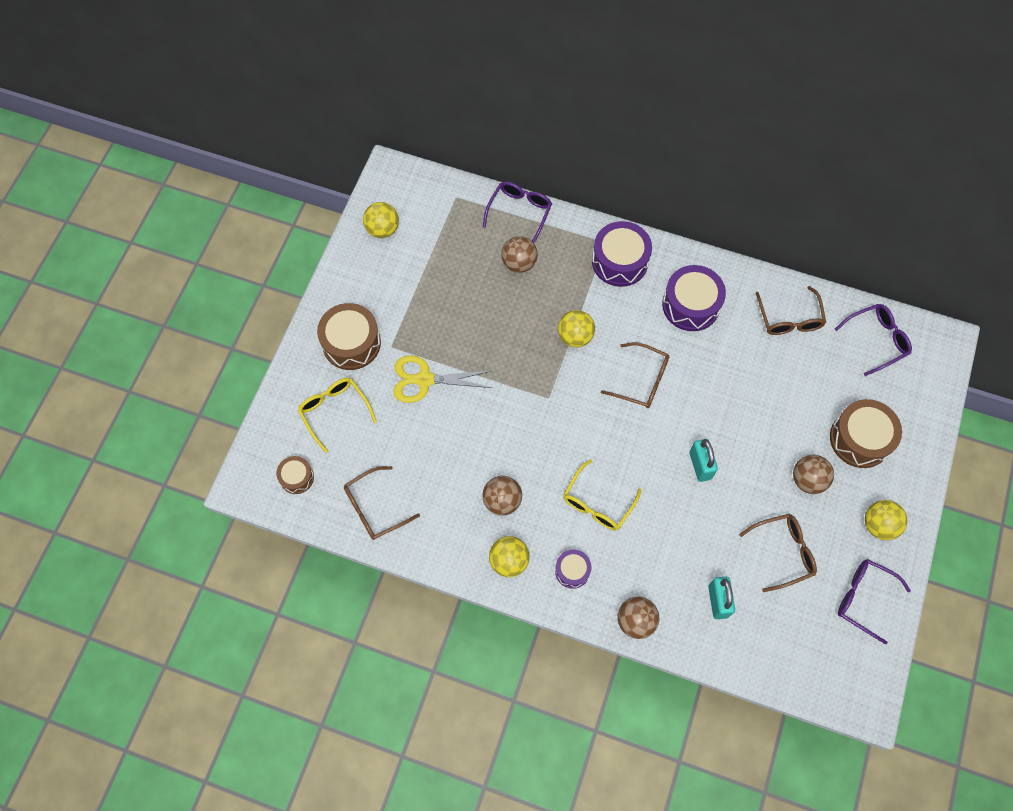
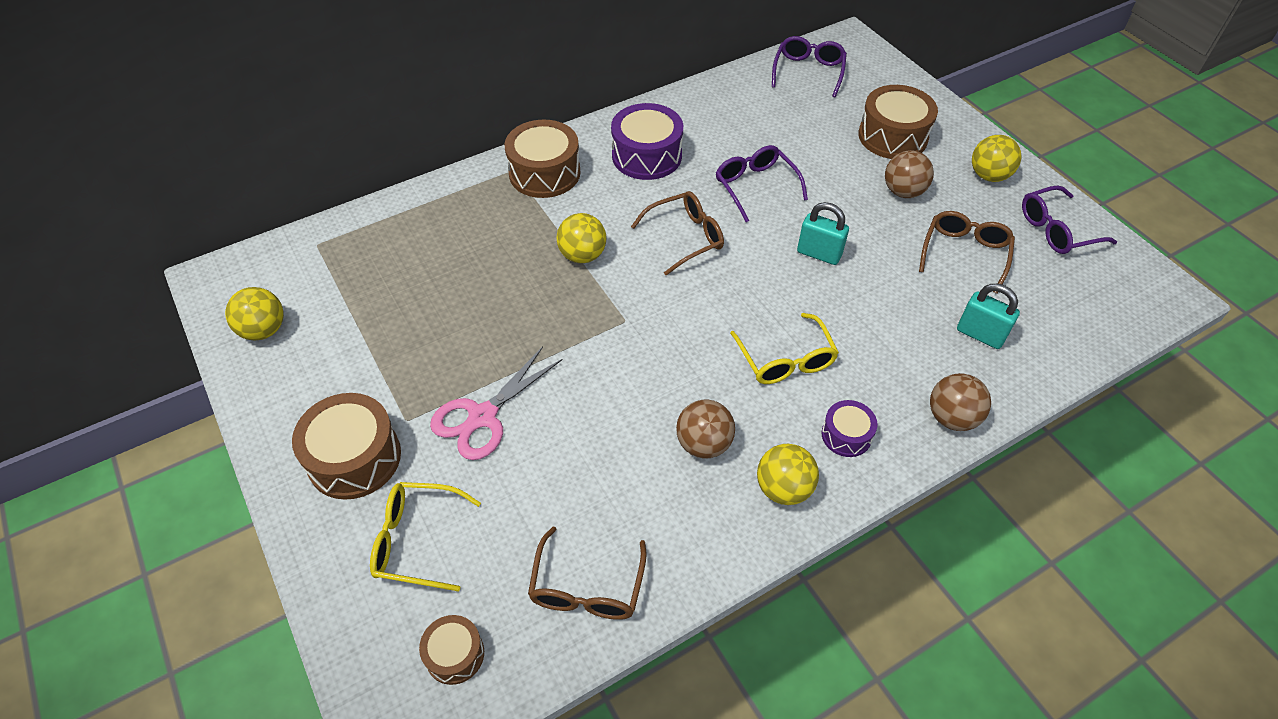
camera: 50 degrees left, 15 degrees down
(424, 380) = (483, 416): yellow scissors -> pink scissors
(519, 263) = (452, 245): brown ball -> none
(520, 212) = (400, 208): purple glasses -> purple glasses (755, 186)
(620, 261) = (544, 173): purple drum -> brown drum
(789, 319) = (732, 106): brown glasses -> none

